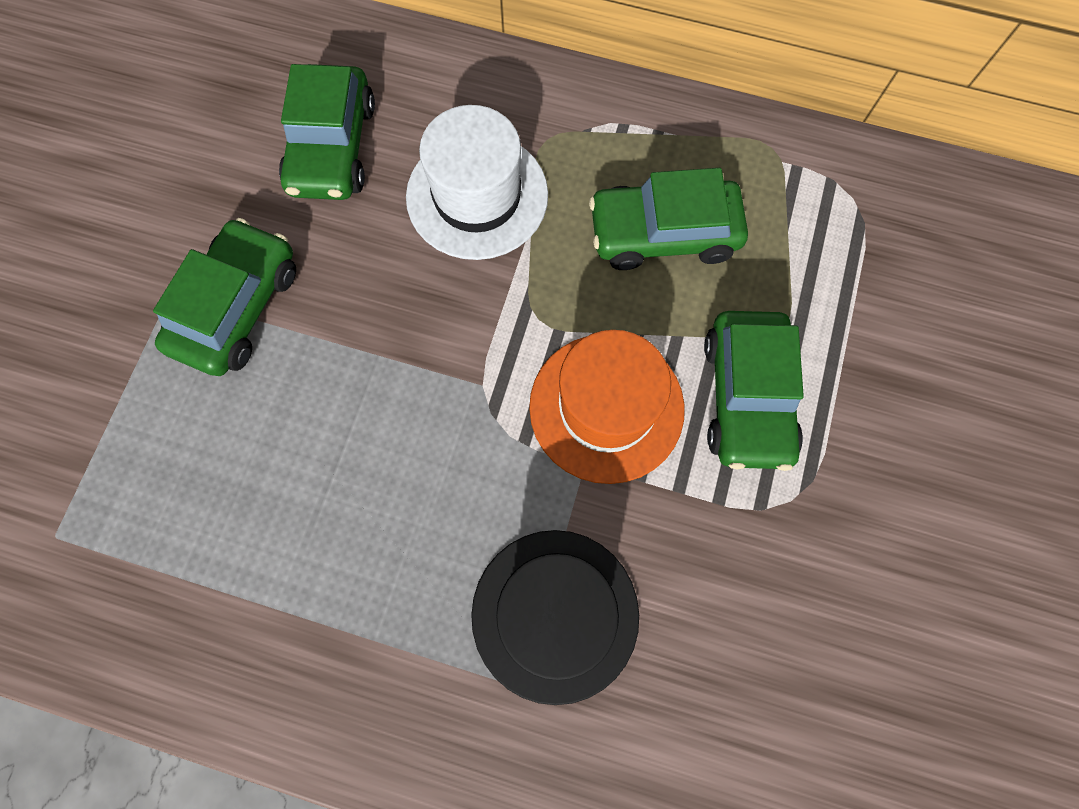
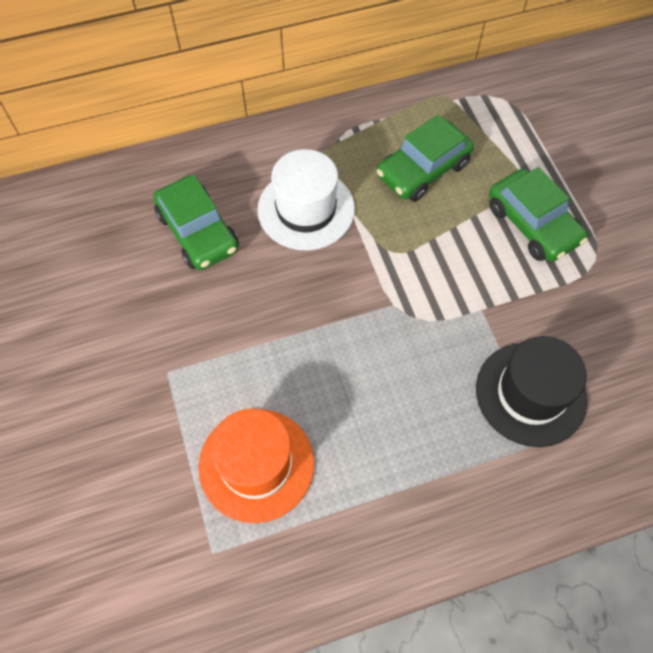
camera: 35 degrees left, 10 degrees down
(237, 307) = (215, 352): green car -> none
(606, 407) = (468, 274): orange hat -> orange hat (256, 464)

